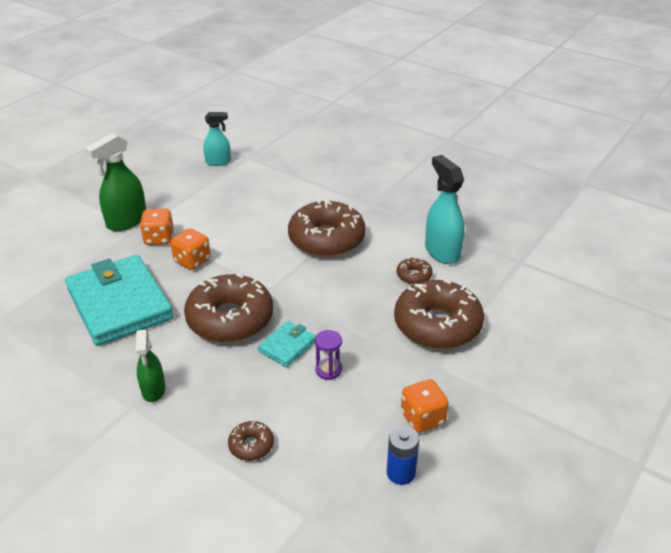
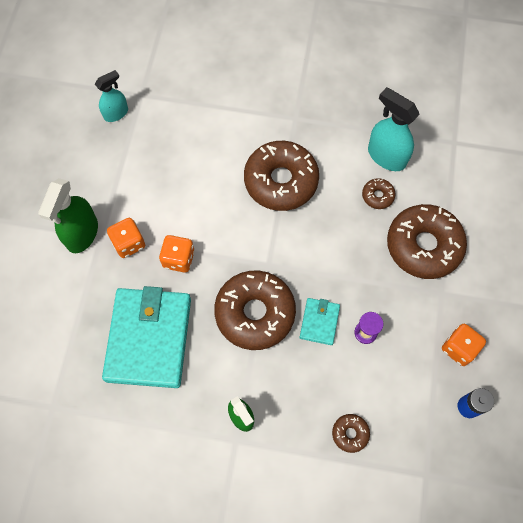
camera: 25 degrees left, 30 degrees up
(119, 304) = (149, 339): turquoise wallet -> turquoise wallet turned 60 degrees clockwise

